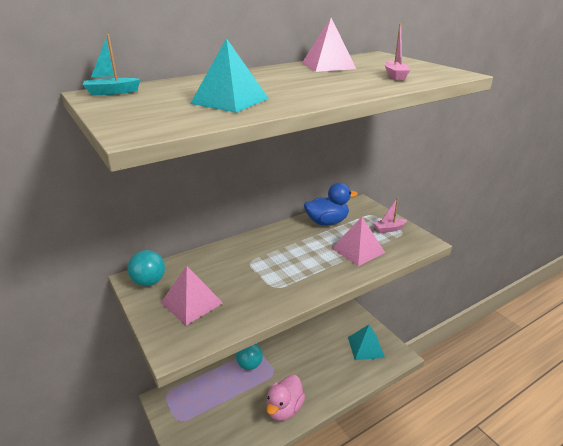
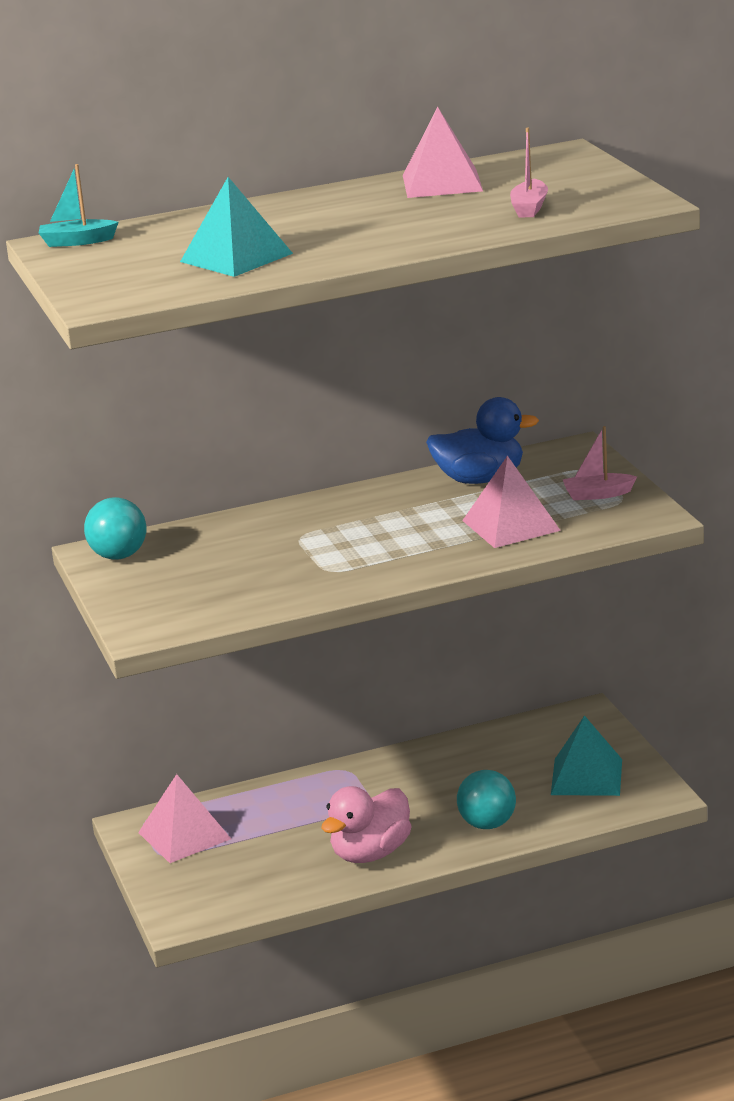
camera: 15 degrees right, 5 degrees down
(191, 303) = (183, 584): pink pyramid -> pink pyramid (184, 835)
(249, 365) = (322, 789): turquoise ball -> turquoise ball (487, 824)

